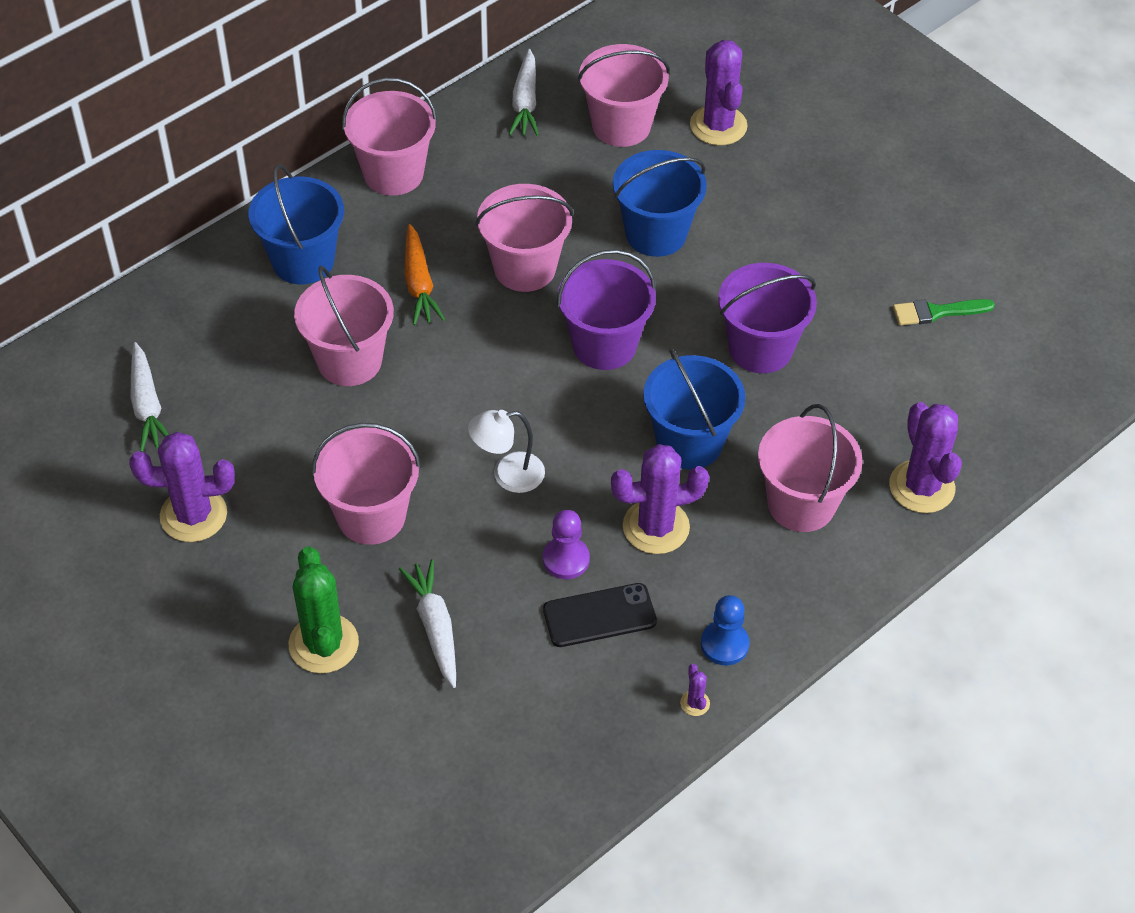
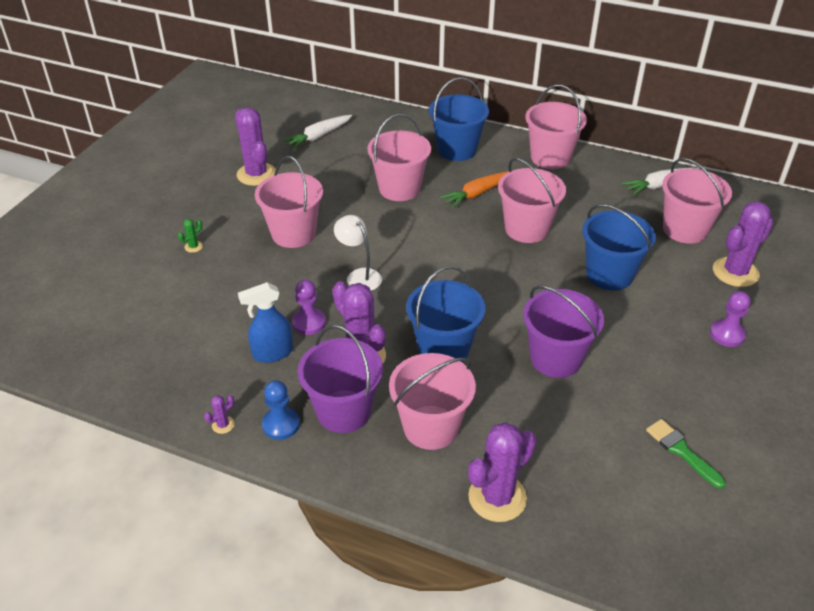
camera: 65 degrees right, 10 degrees down
(323, 644) = (193, 247): green cactus -> green cactus, size x0.42
(435, 627) = (226, 285): white carrot -> none
(599, 616) = (272, 353): black phone -> blue spray bottle
(604, 345) = (494, 282): purple bucket -> purple bucket (343, 411)
(805, 188) = (727, 334): none -> purple pawn

